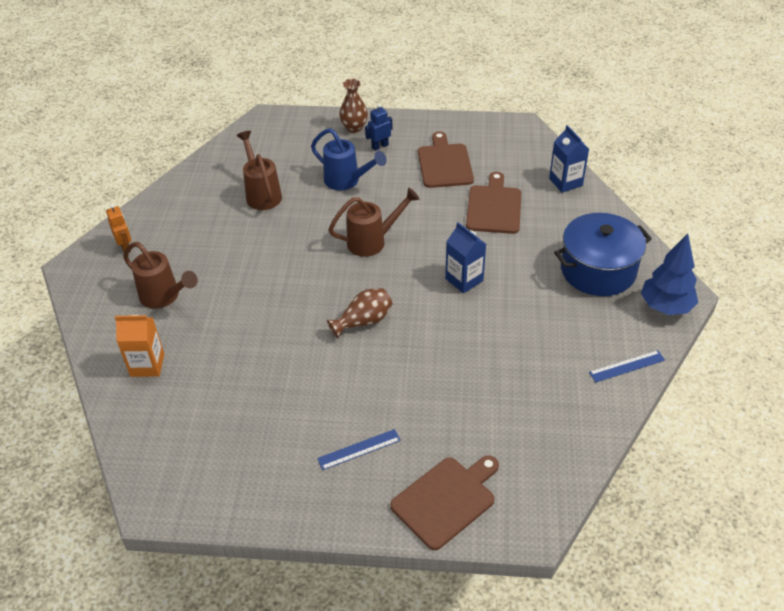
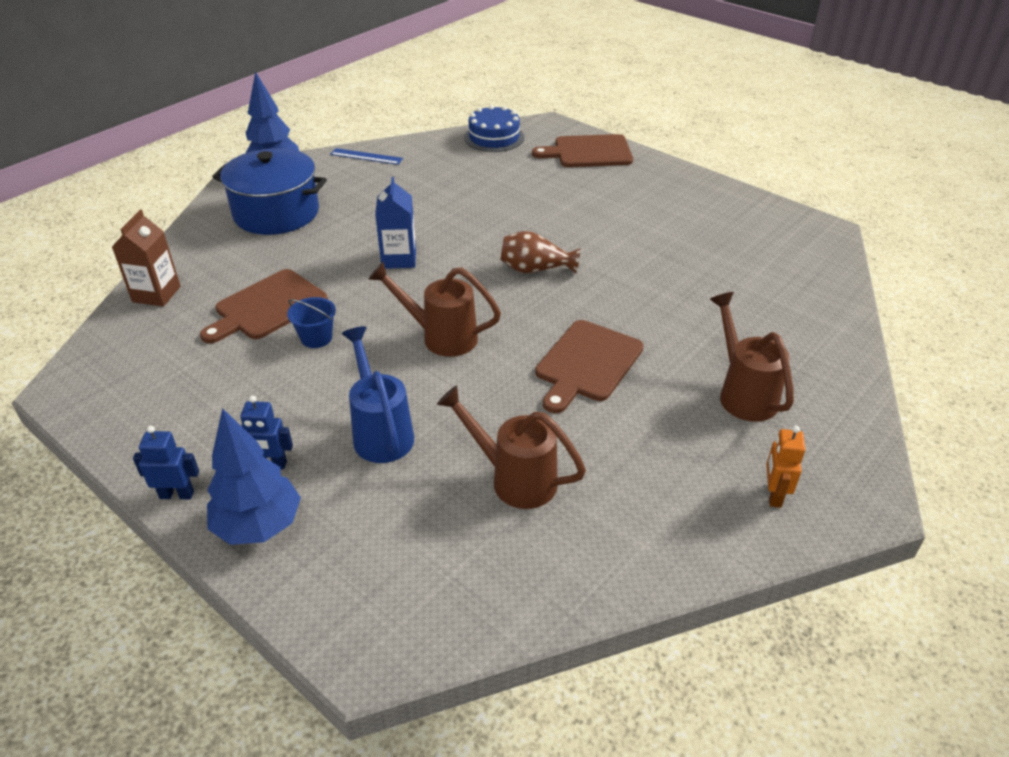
camera: 145 degrees left, 5 degrees down
(147, 365) = (794, 329): orange carton -> none
(262, 193) = (513, 478): brown watering can -> brown watering can turned 105 degrees clockwise
(354, 128) = (259, 526): brown vase -> blue tree
(359, 449) = (627, 195): blue ruler -> none
(403, 120) = (177, 494): none -> blue robot
(441, 205) = (316, 338): none -> blue bucket
(444, 164) = (234, 387): brown cutting board -> brown cutting board (587, 364)
(557, 466) = (494, 137): none -> blue cake
(565, 182) = (156, 294): blue carton -> brown carton

